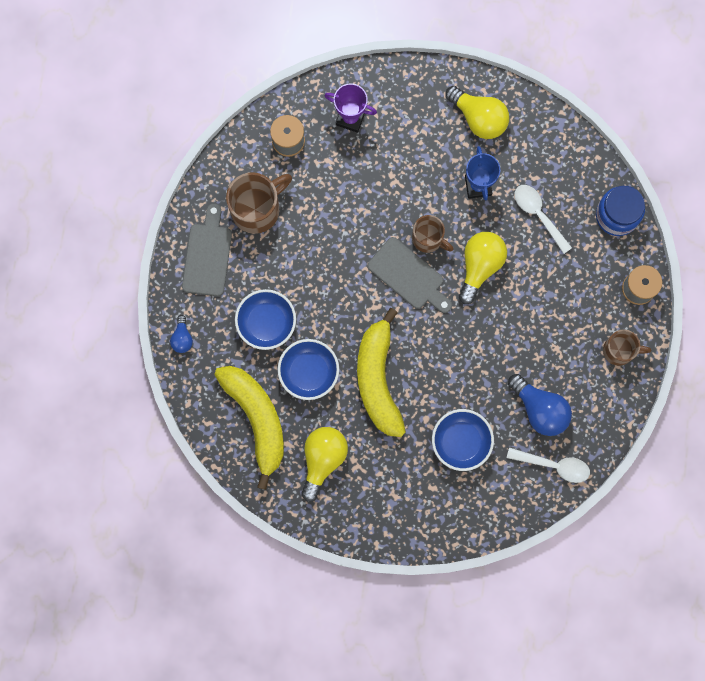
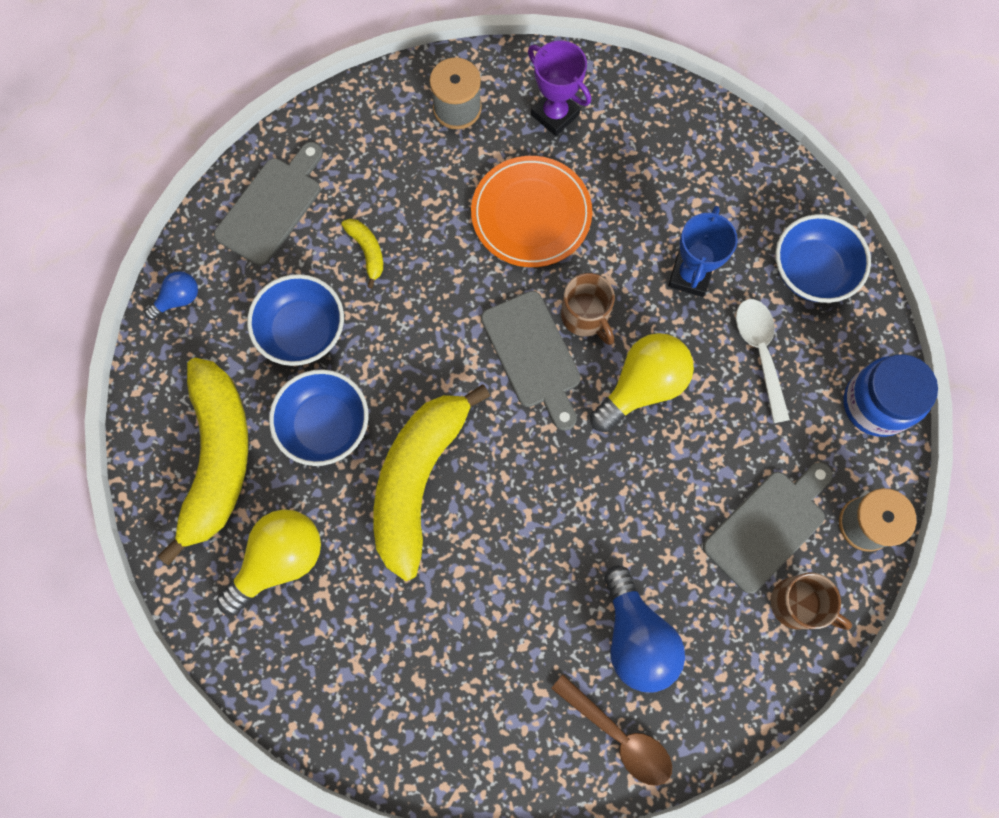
camera: 25 degrees right, 5 degrees down
(182, 338) = (178, 299): blue light bulb -> blue light bulb turned 150 degrees counterclockwise
(257, 209) = (370, 176): brown mug -> none
(280, 257) = (367, 251): none -> yellow banana
(366, 189) = (531, 214): none -> orange plate
(461, 442) = (494, 630): blue bowl -> blue bowl (811, 271)
(478, 118) = (732, 188): yellow light bulb -> none
(554, 465) = (619, 736): white spoon -> brown spoon
(585, 314) = (768, 526): none -> grey cutting board

